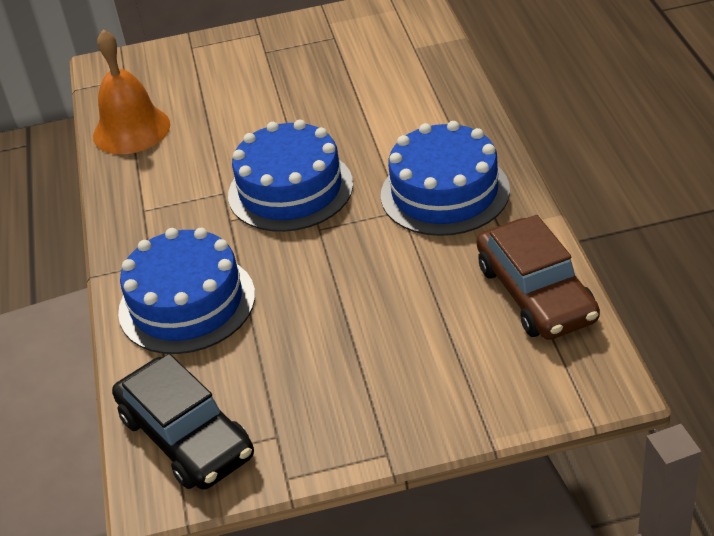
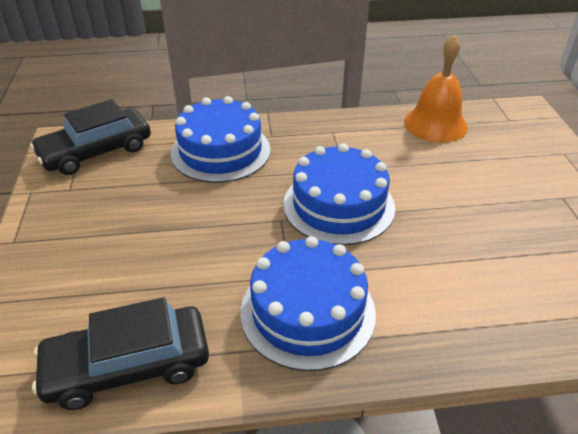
camera: 90 degrees right, 0 degrees up
(535, 293) = (128, 365): brown car -> black car

